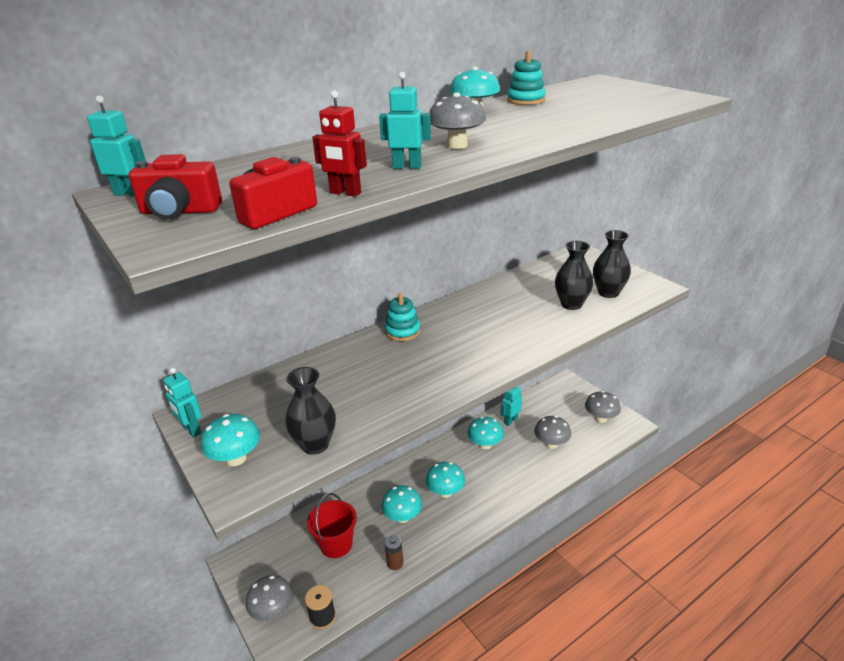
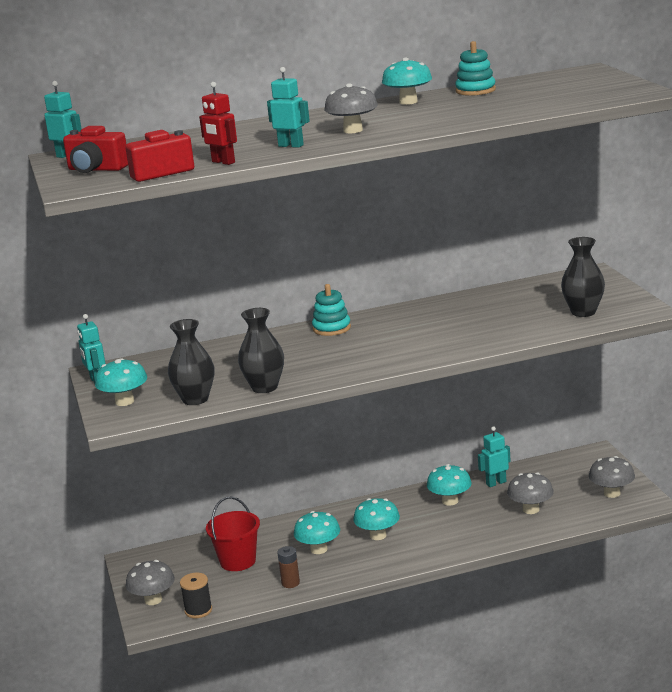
camera: 20 degrees right, 10 degrees down
(571, 304) = (530, 319): black vase -> black vase (264, 387)

